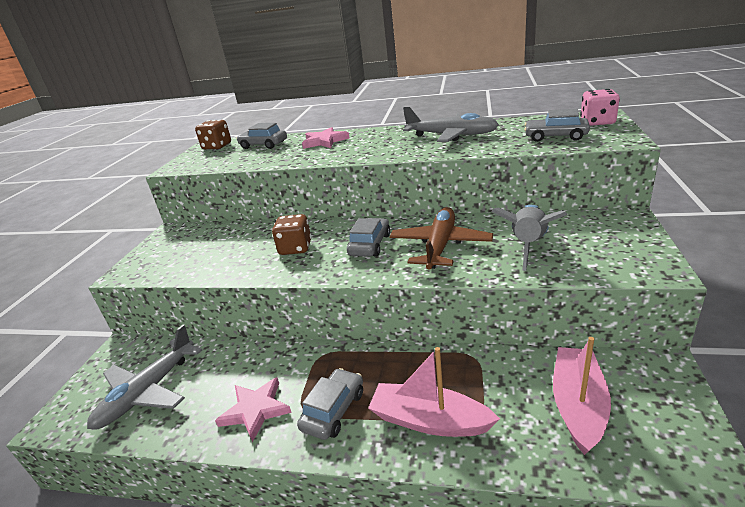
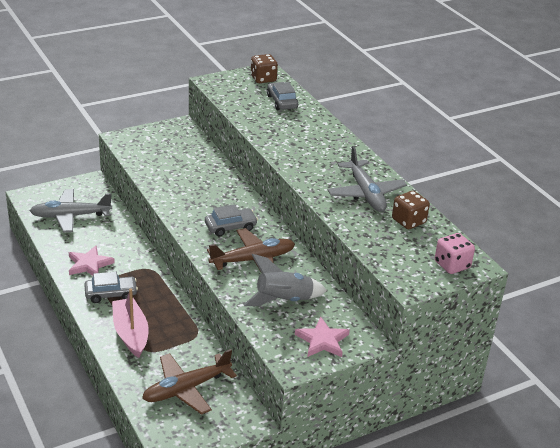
camera: 45 degrees right, 5 degrees up
(295, 248) = (201, 195): brown dice -> brown dice (408, 221)
(324, 141) = (310, 130): pink star -> pink star (322, 340)
(555, 136) = (397, 249): grey car -> none
(578, 405) = (186, 389): pink boat -> brown plane

